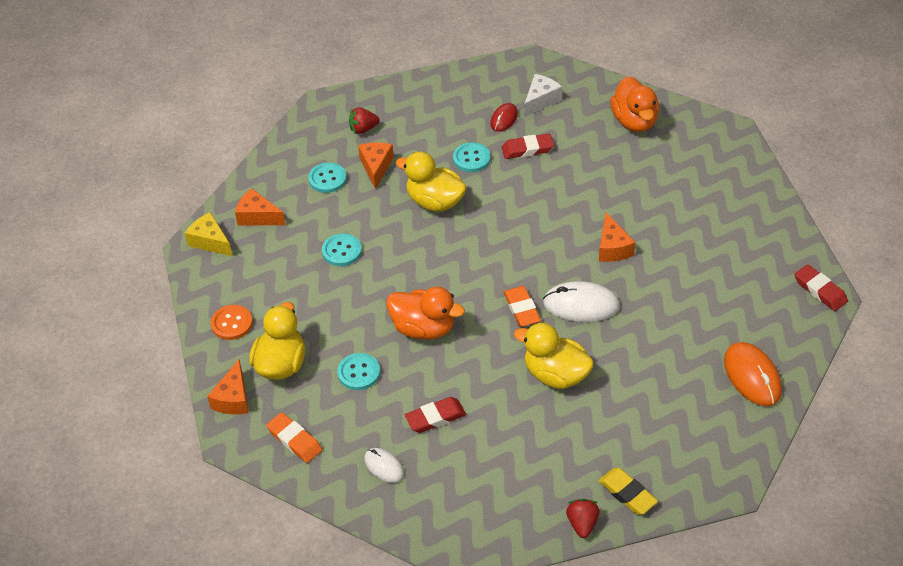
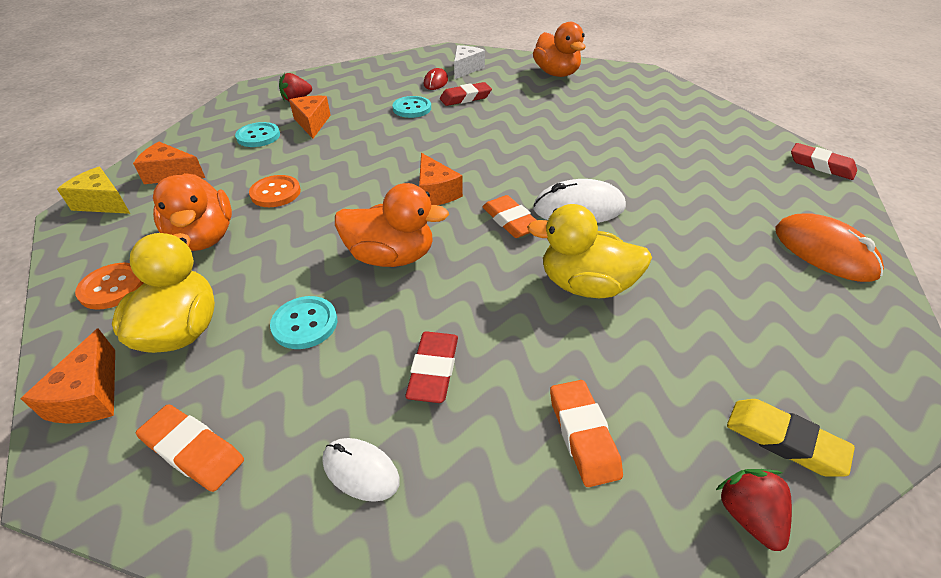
camera: 15 degrees left, 5 degrees down
(289, 289) = (204, 237): none -> orange duck
(341, 251) = (275, 193): turquoise button -> orange button
(435, 201) = (381, 141): yellow duck -> none
(435, 417) = (433, 370): red eraser -> red eraser turned 45 degrees counterclockwise
(512, 470) = (583, 435): none -> orange eraser
(612, 248) = (586, 156): orange cheese -> orange cheese (435, 192)

